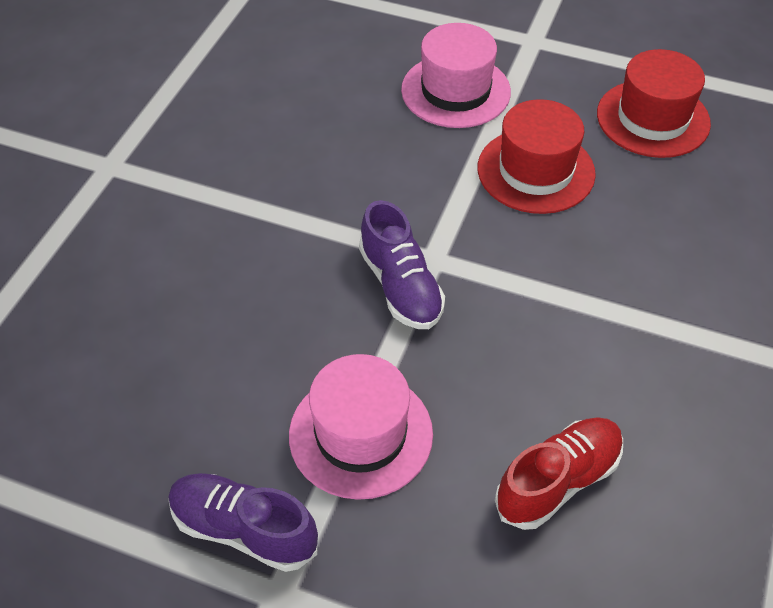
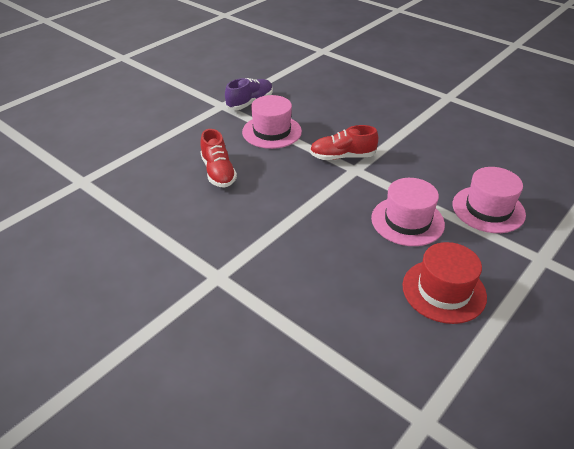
camera: 110 degrees right, 10 degrees down
(400, 286) = (342, 156): purple shoe -> red shoe
(536, 171) = (407, 221): red hat -> pink hat

